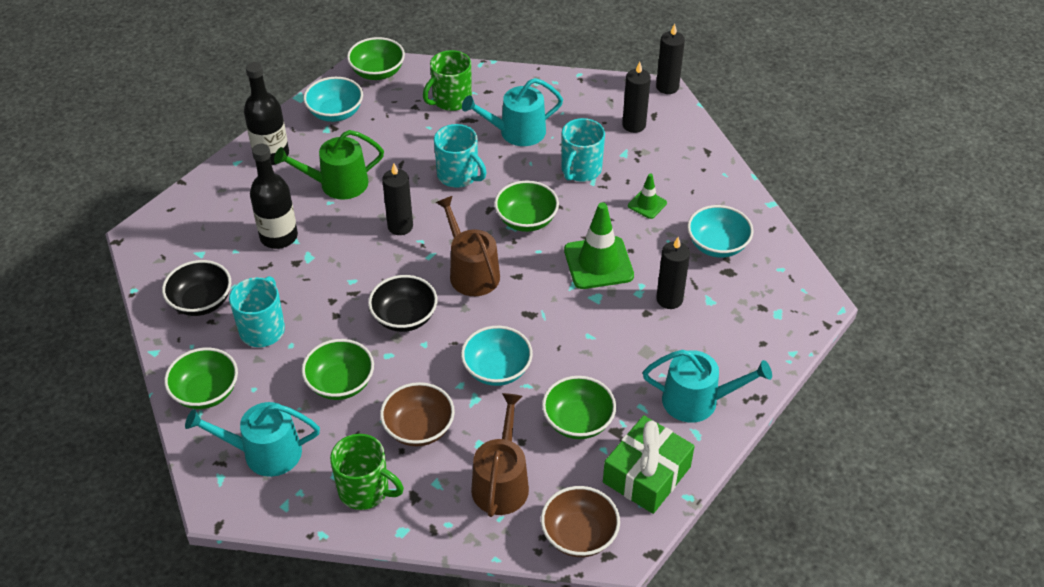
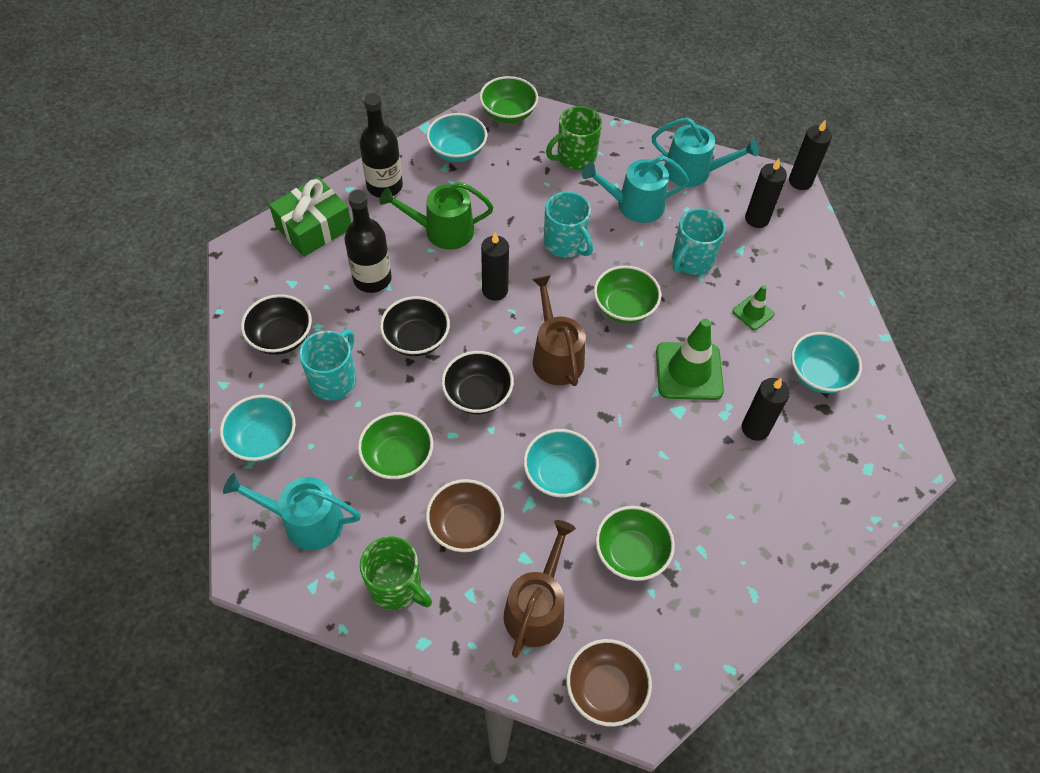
camera: 10 degrees right, 10 degrees up
(206, 392) = (263, 440): green bowl -> turquoise bowl
(334, 280) = (416, 339): none -> black bowl
(647, 474) = (691, 632): green gift -> green gift (314, 227)
(697, 400) = (762, 555): turquoise watering can -> turquoise watering can (693, 171)

